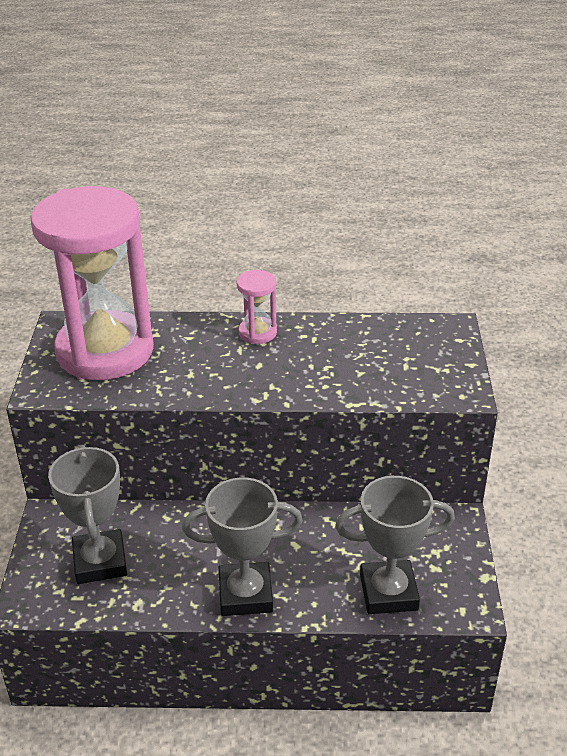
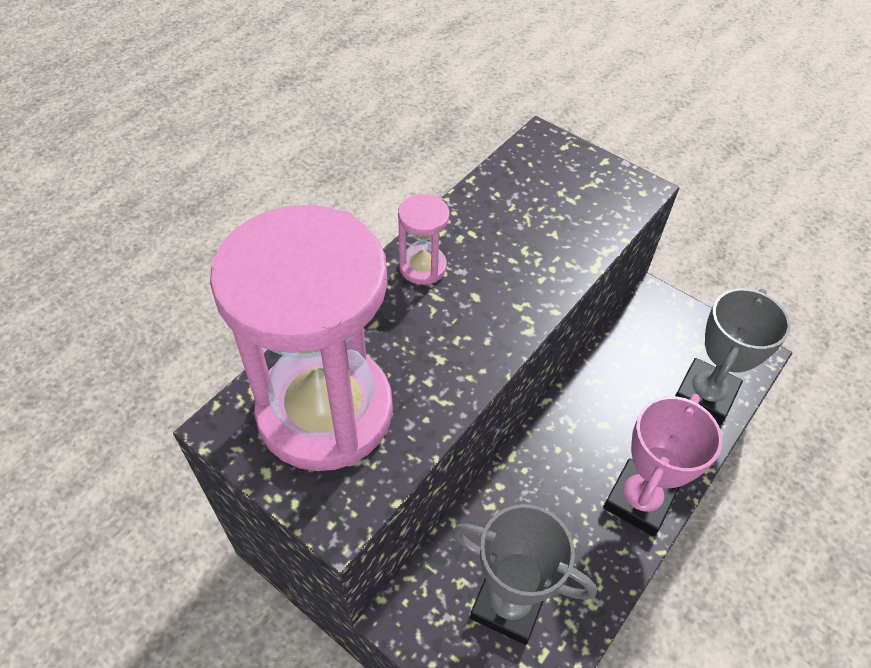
camera: 55 degrees left, 15 degrees up
(245, 594) = (639, 500): grey trophy -> pink trophy

